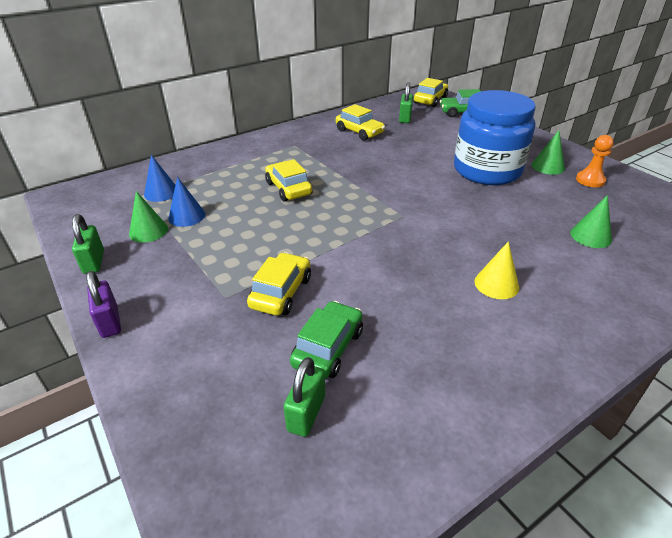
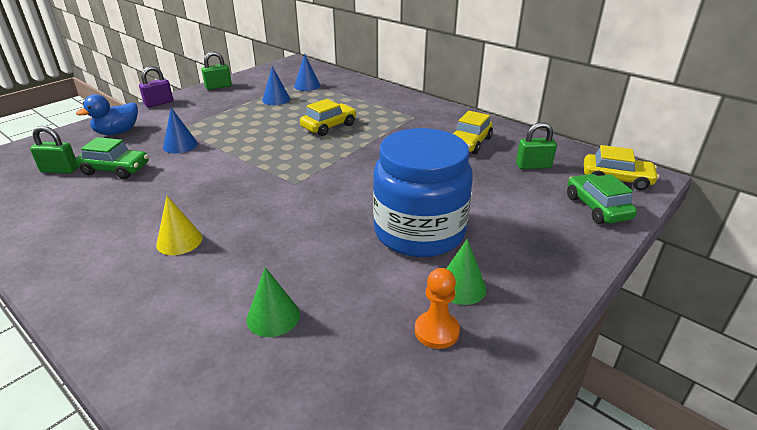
camera: 75 degrees right, 5 degrees down
(148, 231) = (255, 92): green cone -> none
(199, 361) = (117, 132): none -> blue duck
(281, 292) = (180, 145): yellow car -> blue cone

